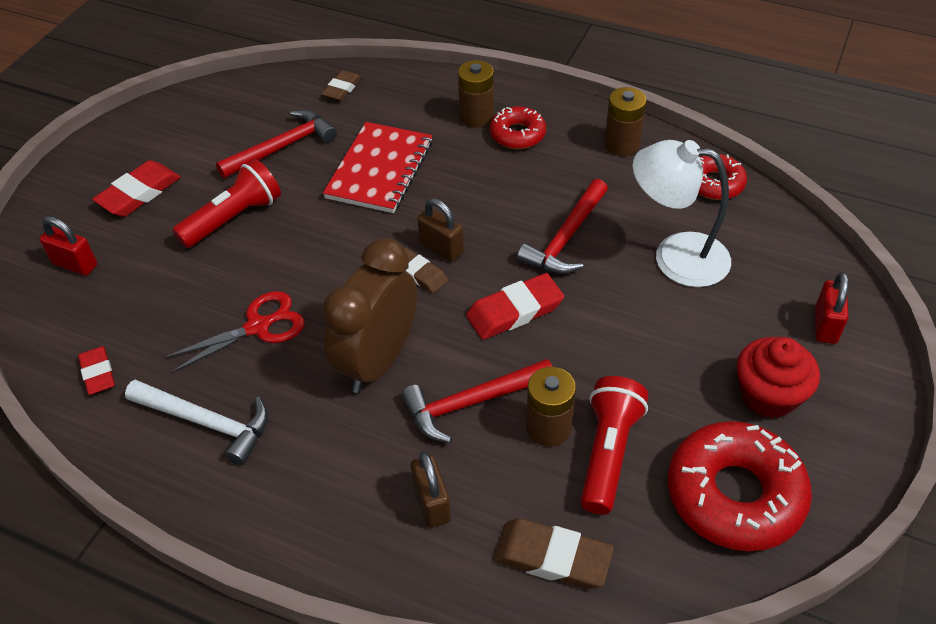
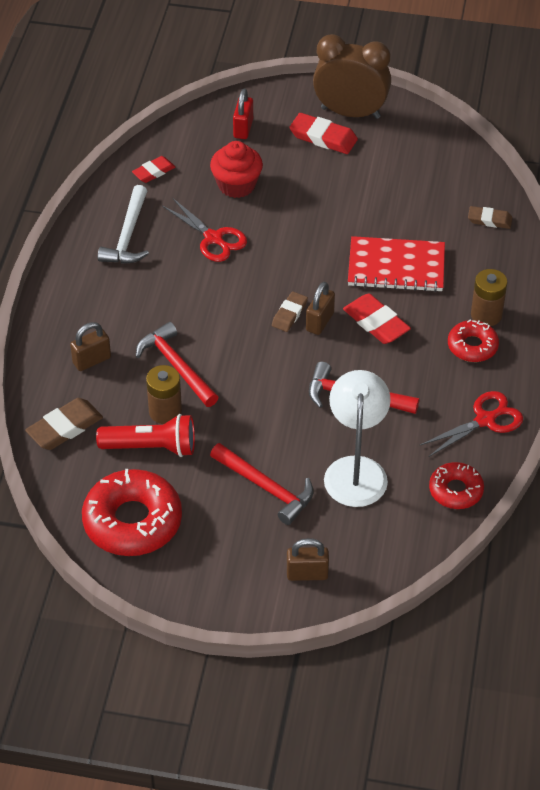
camera: 75 degrees right, 0 degrees up
(234, 218) = (314, 196): red flashlight -> none
(282, 147) = (402, 202): red hammer -> red hammer (266, 488)
(378, 361) = (200, 309): brown clock -> brown clock (350, 113)
(514, 311) = (268, 376): red eraser -> red eraser (376, 322)
(552, 557) = (65, 427): brown eraser -> brown eraser turned 45 degrees clockwise
(622, 144) = (485, 420): brown battery -> red scissors
(768, 395) = (225, 538): red cupcake -> red cupcake (236, 185)
(825, 325) = (307, 574): red padlock -> brown padlock

